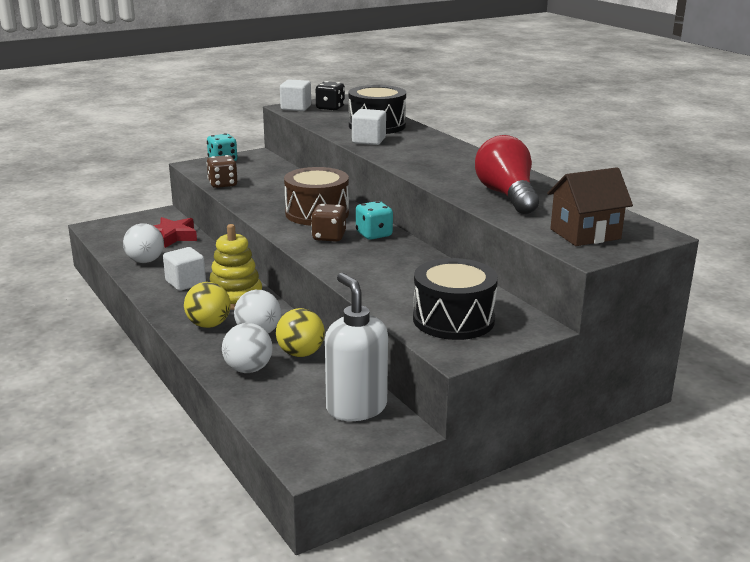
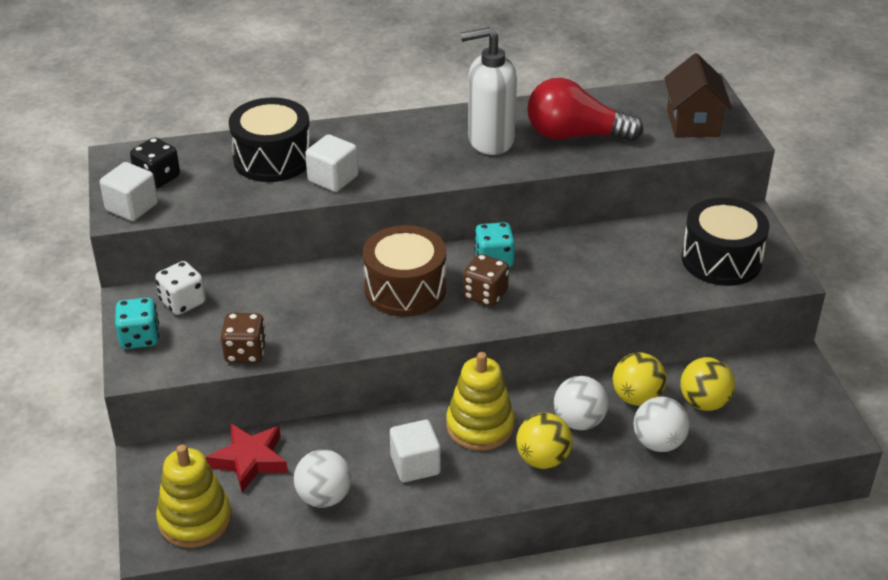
camera: 70 degrees left, 15 degrees up
(116, 232) = (195, 520): none -> yellow stacking toy
(262, 164) = (183, 302): none -> white dice
(311, 385) = (704, 403): none -> yellow ball
(356, 408) = (753, 381): white soap dispenser -> white soap dispenser (490, 141)

